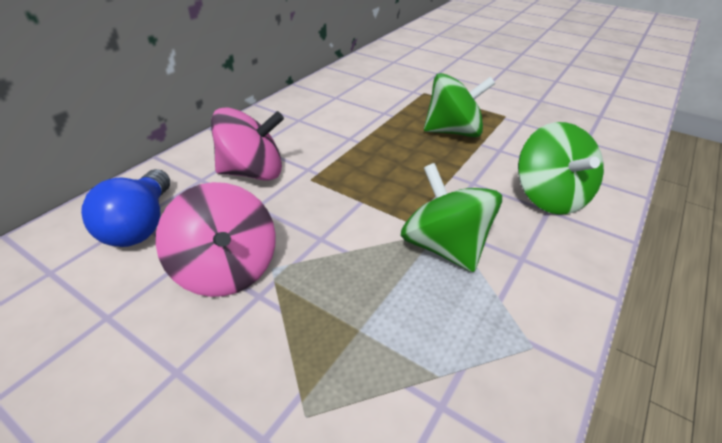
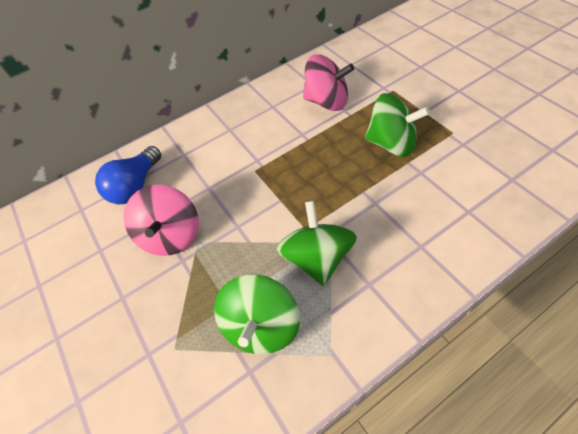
camera: 30 degrees right, 15 degrees up
(253, 172) = (218, 155): pink spinning top -> pink spinning top (327, 101)
(549, 197) = (431, 233): green spinning top -> green spinning top (261, 325)

